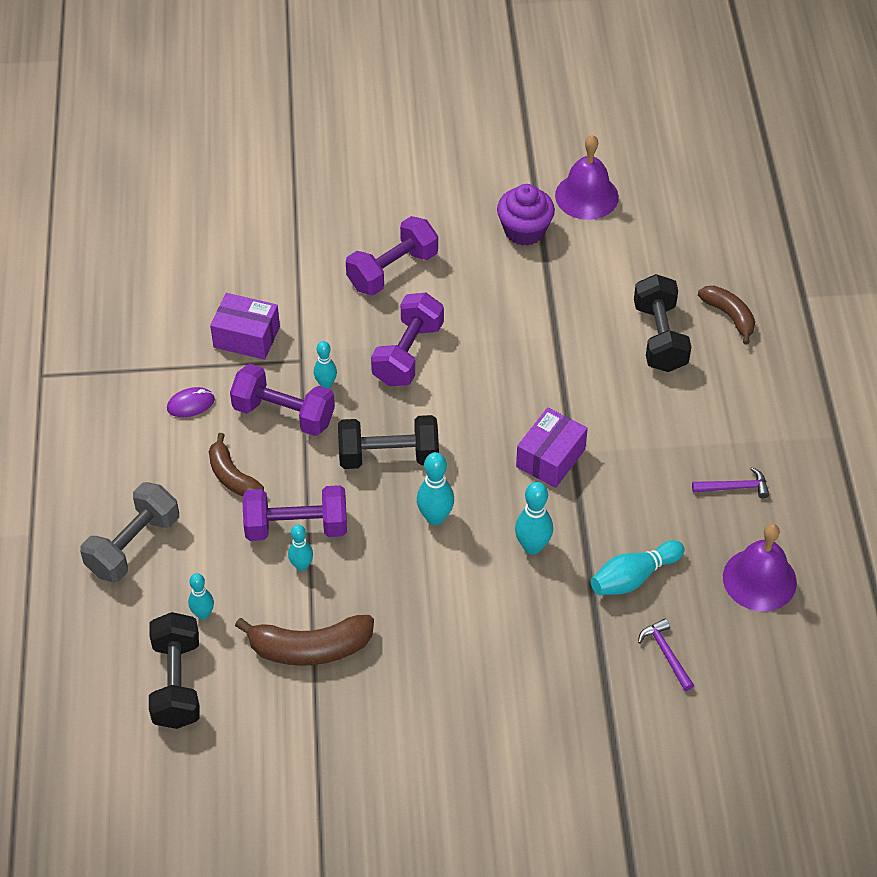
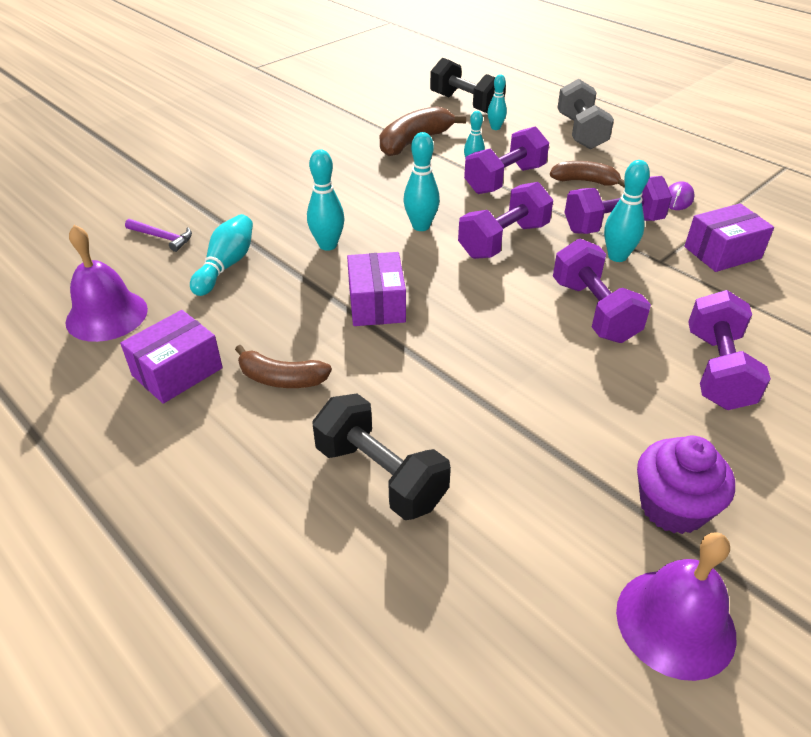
camera: 140 degrees right, 10 degrees down
(326, 384) = (617, 256): turquoise bowling pin -> turquoise bowling pin, size x1.53
(388, 456) = (503, 241): black dumbbell -> purple dumbbell
(729, 316) = (317, 563): brown banana -> brown banana (281, 379)
(734, 487) = (177, 372): purple hammer -> purple box

